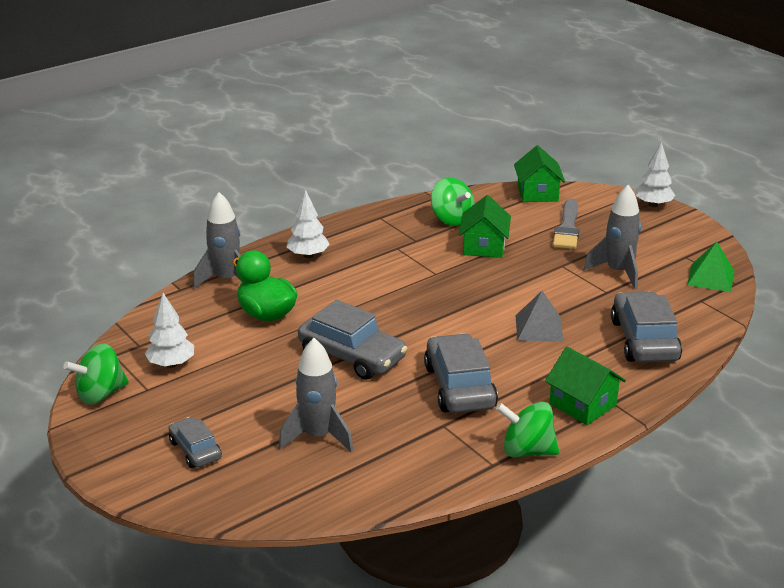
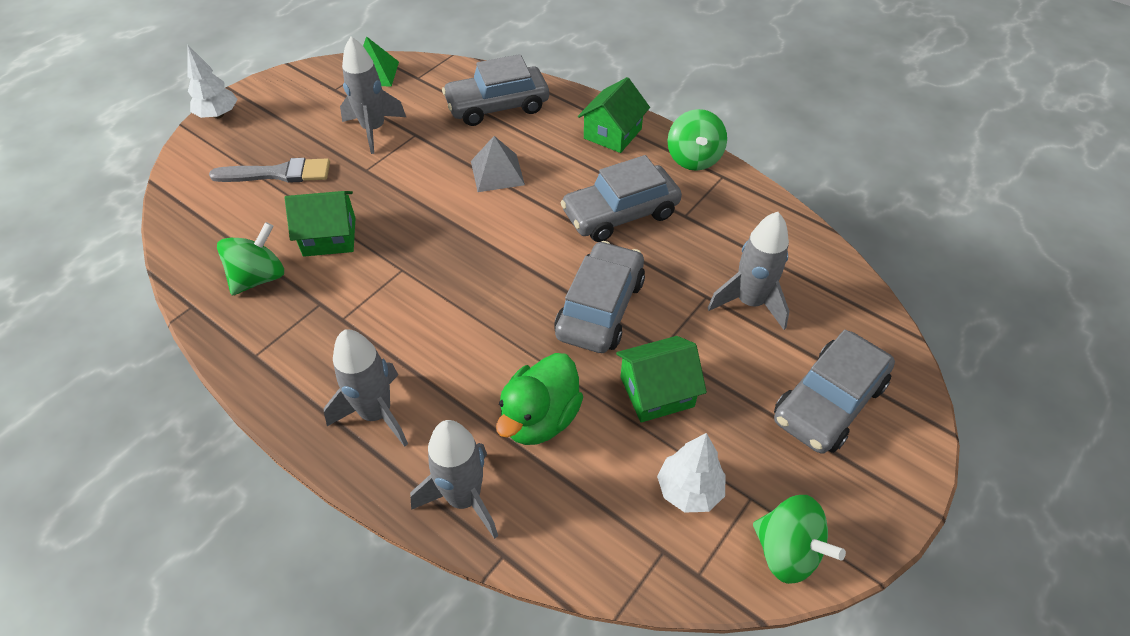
camera: 105 degrees left, 20 degrees up
(195, 450) = (828, 402): grey car -> grey car, size x1.76
(308, 255) = (376, 414): white tree -> grey rocket
(537, 193) = (183, 208): green house -> green house (656, 392)

